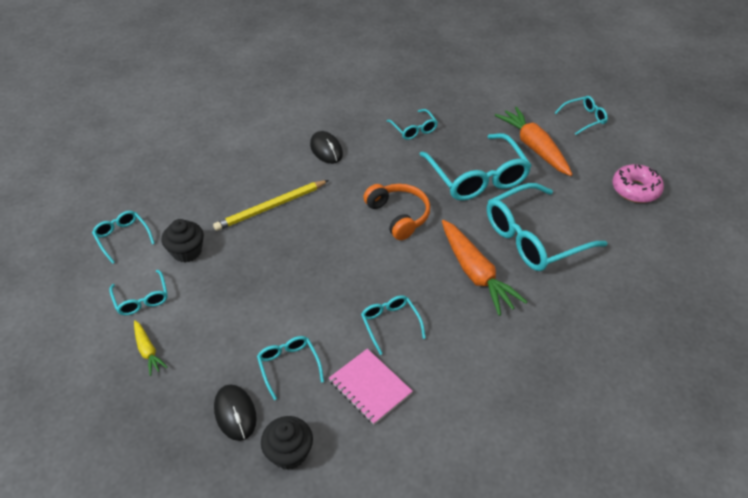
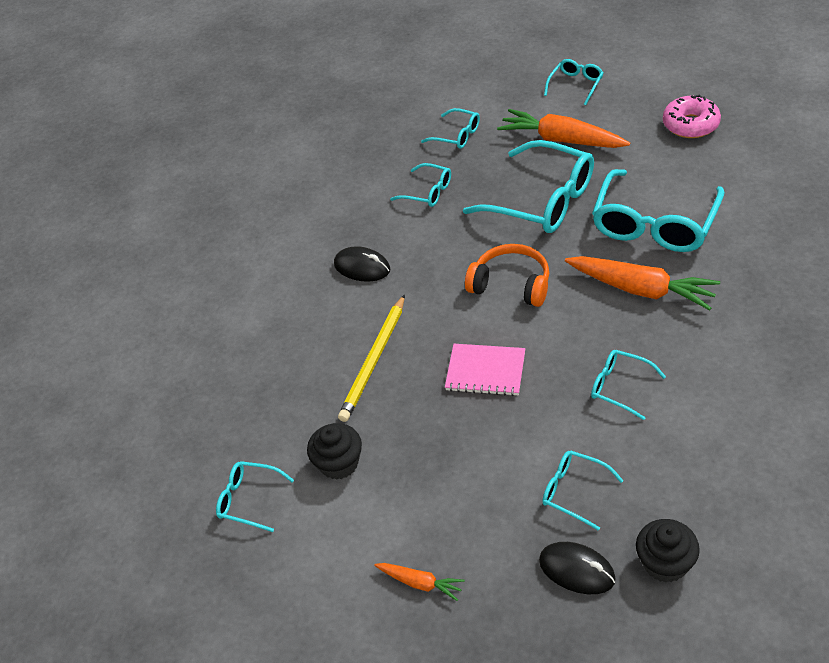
camera: 30 degrees left, 0 degrees up
(142, 299) = (350, 542): turquoise glasses -> turquoise glasses (457, 135)
(148, 351) = (420, 583): yellow carrot -> orange carrot
(370, 387) = (667, 454): pink notebook -> pink notebook (485, 371)

